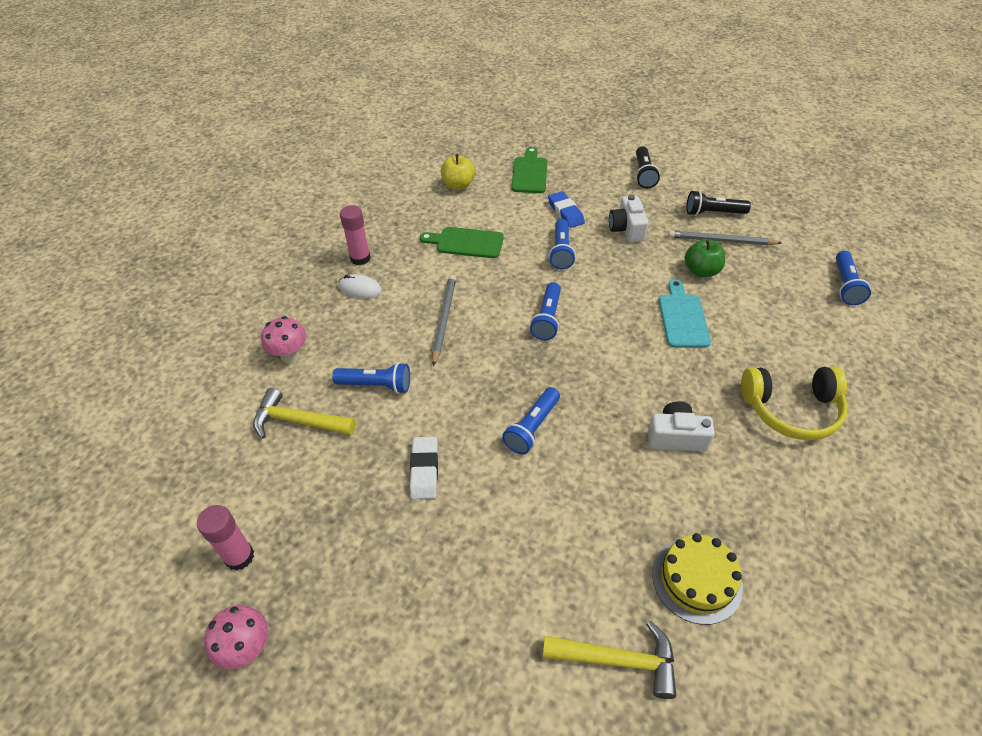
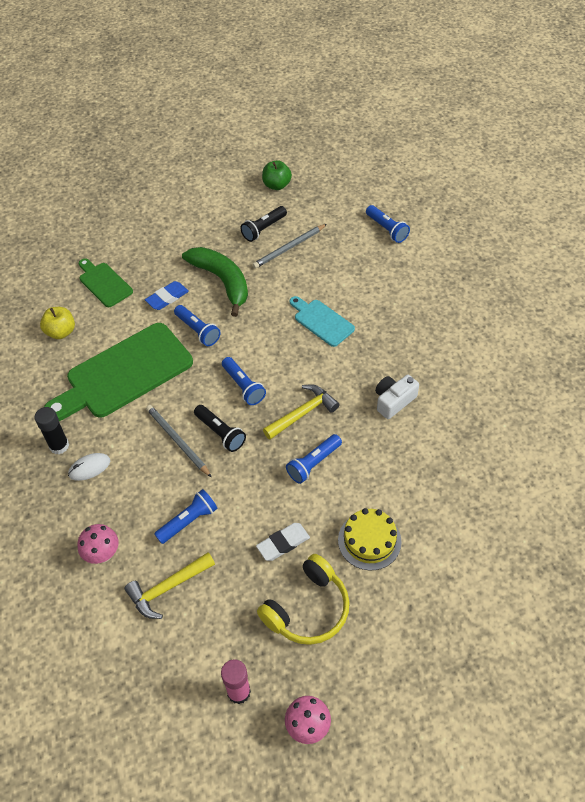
camera: 45 degrees left, 5 degrees up
(360, 258) = (59, 446): pink glue stick -> black glue stick
(424, 470) = (283, 543): white eraser -> white eraser turned 75 degrees counterclockwise
(466, 243) = (124, 373): green cutting board -> green cutting board, size x1.95
(532, 427) = (313, 463): blue flashlight -> blue flashlight turned 60 degrees clockwise
(565, 212) = (167, 298): blue eraser -> blue eraser turned 60 degrees counterclockwise
(618, 660) = (486, 543): yellow hammer -> yellow hammer (303, 413)
(627, 229) = (222, 281): white camera -> green banana
(643, 174) = (187, 228): black flashlight -> black flashlight (220, 433)
(696, 580) = (479, 470): yellow cake -> yellow cake (369, 540)
(701, 271) = (299, 279): green apple -> green apple (277, 185)
(791, 410) = (433, 335): yellow headphones -> yellow headphones (308, 609)

